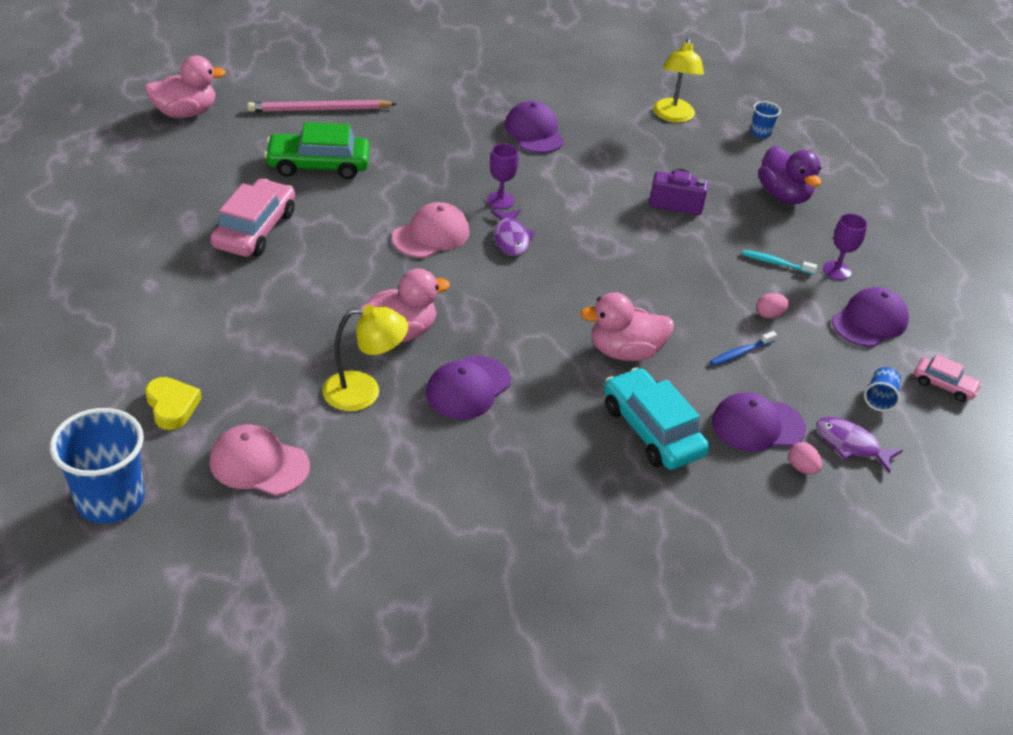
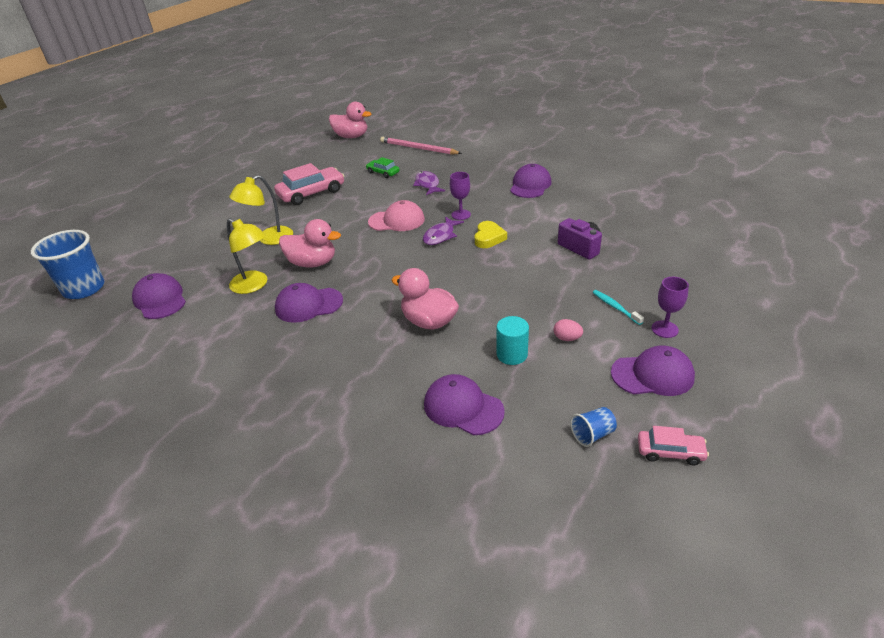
camera: 45 degrees right, 5 degrees down
(172, 406) = (165, 258): yellow heart -> yellow heart (489, 238)
(259, 464) = (160, 300): pink cap -> purple cap
(318, 165) = (383, 173): green car -> green car, size x0.54
(652, 430) = (384, 376): turquoise car -> none
(673, 116) = (643, 198): yellow lamp -> yellow lamp (269, 239)
(741, 353) = (512, 354): blue toothbrush -> turquoise cylinder
(760, 132) = (705, 223): blue cup -> none
(783, 195) = (677, 266): purple duck -> none
(801, 468) = (460, 453): pink egg -> none
(851, 444) = (523, 457): purple fish -> purple fish (427, 184)
(944, 385) = (670, 452): pink car -> pink car turned 60 degrees counterclockwise

